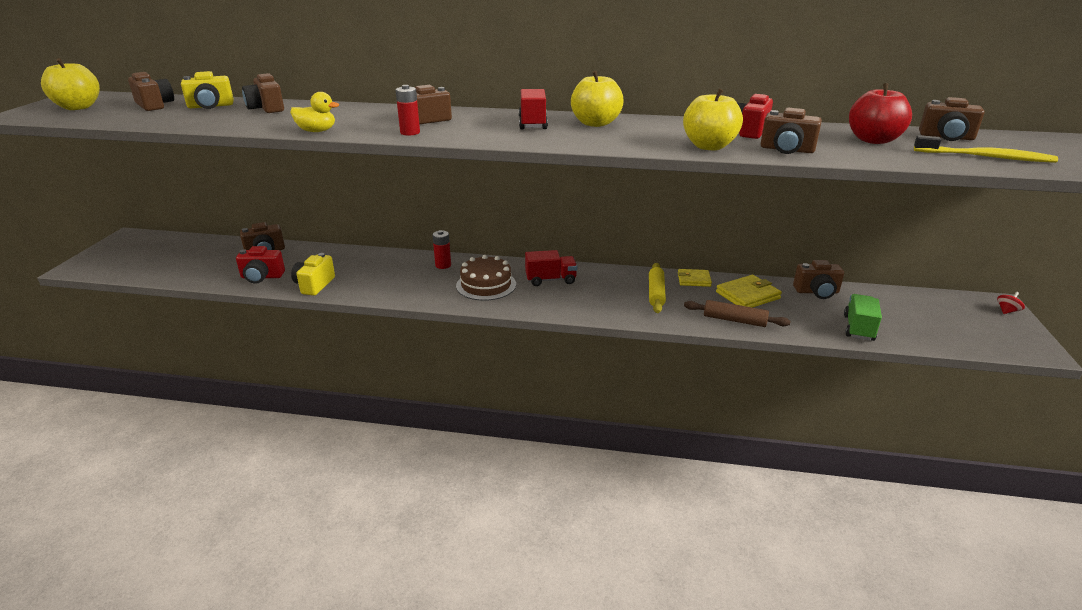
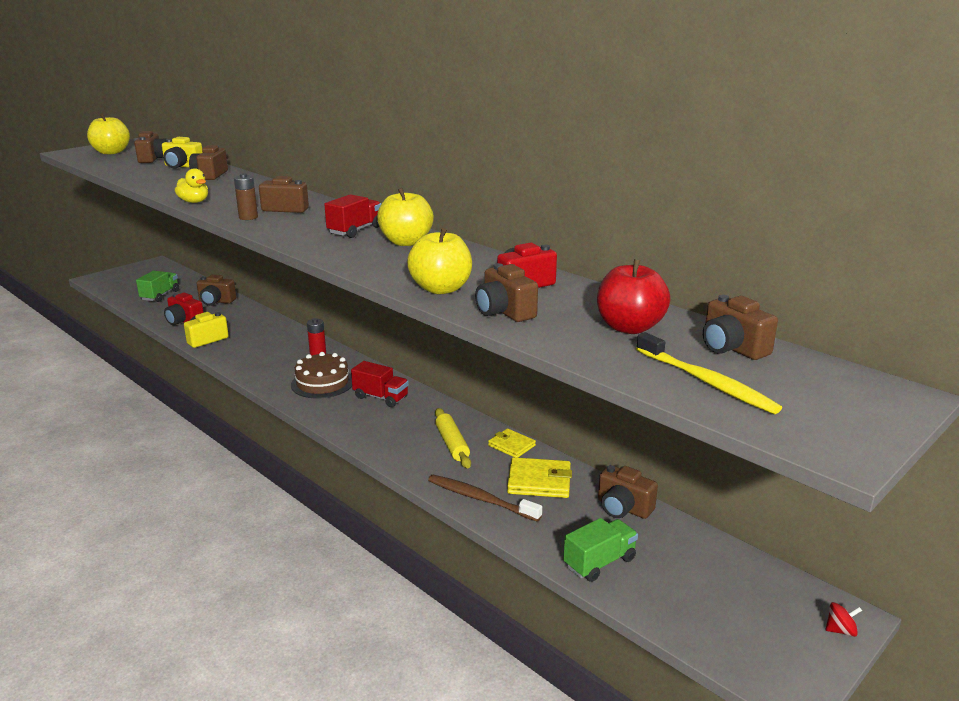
camera: 35 degrees right, 5 degrees down
(190, 263) = (160, 295): none -> green truck
(410, 132) = (248, 217): red battery -> brown battery
(656, 293) = (452, 444): yellow rolling pin -> yellow rolling pin turned 60 degrees counterclockwise
(734, 320) = (481, 499): brown rolling pin -> brown toothbrush

